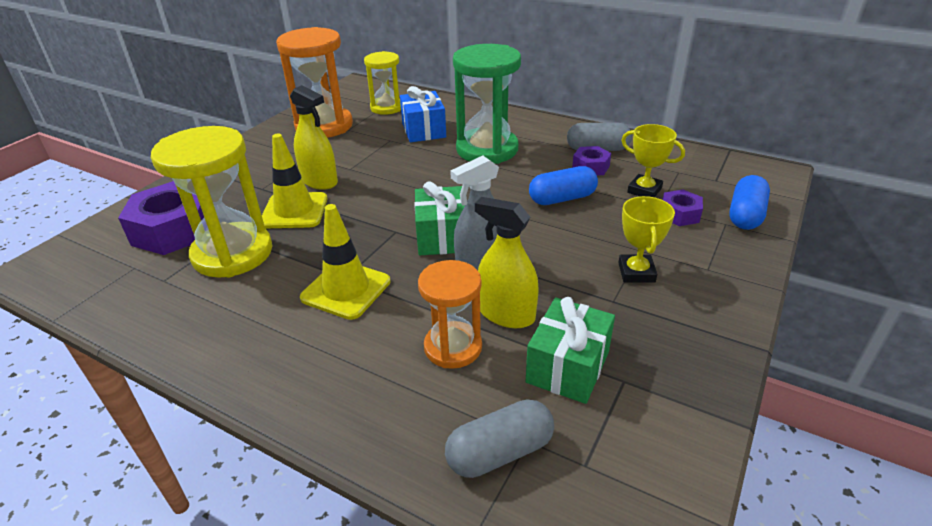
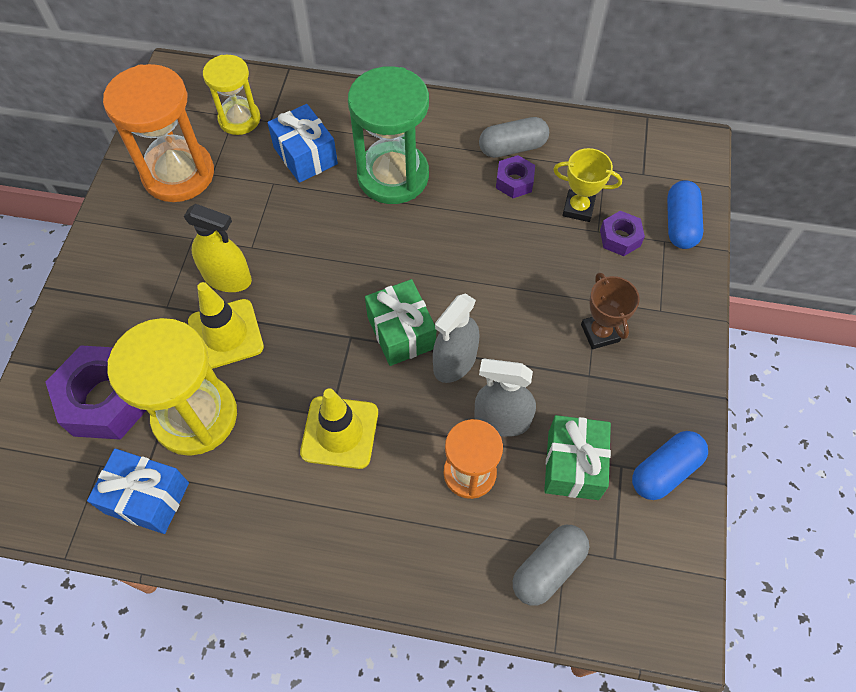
camera: 20 degrees left, 25 degrees up
(151, 296) = (147, 498): none -> blue gift
(506, 314) = (501, 420): yellow spray bottle -> grey spray bottle
(562, 198) = (501, 242): blue capsule -> blue capsule (665, 471)
(636, 272) = (600, 333): yellow trophy -> brown trophy

